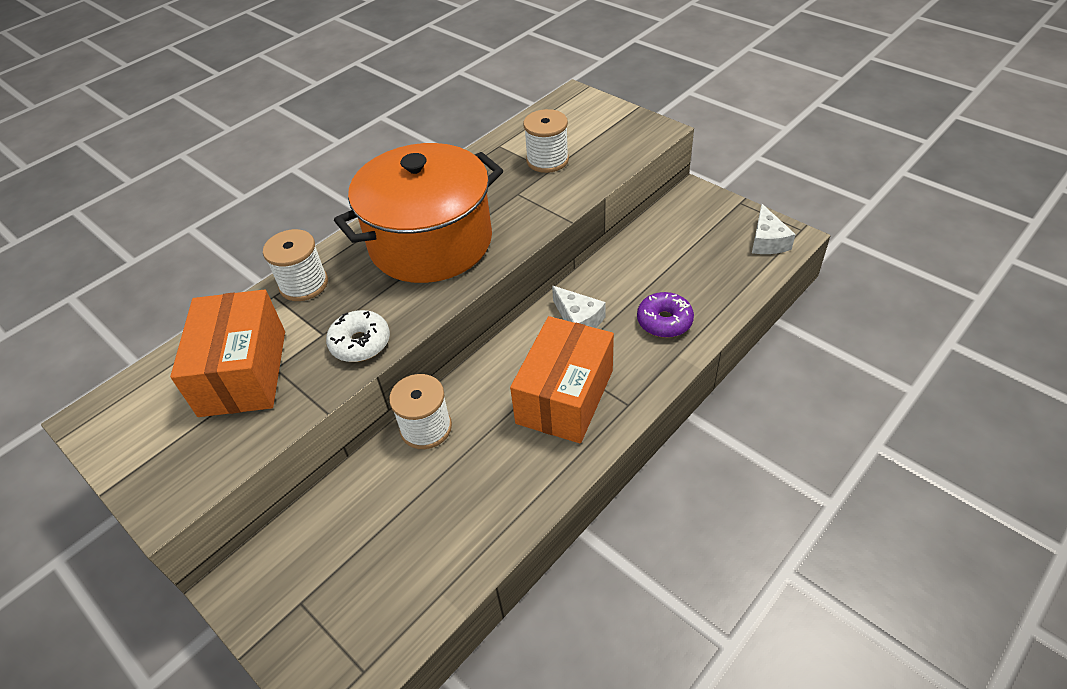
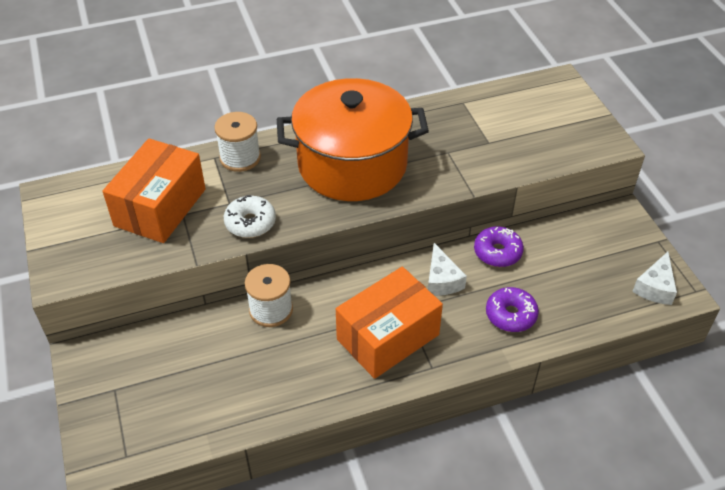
camera: 25 degrees right, 0 degrees up
(547, 160) = (493, 132): white spool -> none
(611, 271) = (497, 252): none -> purple donut

